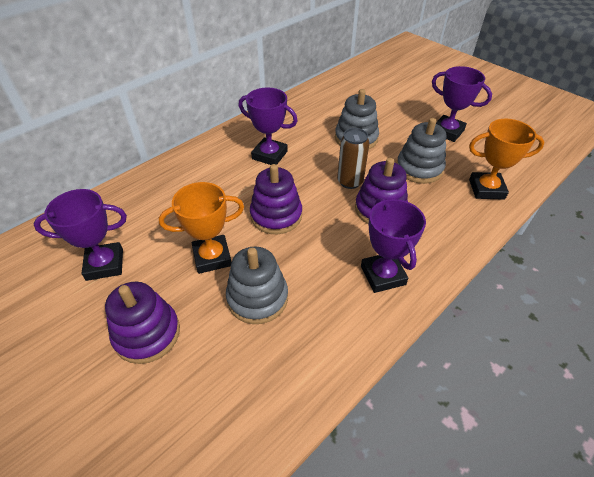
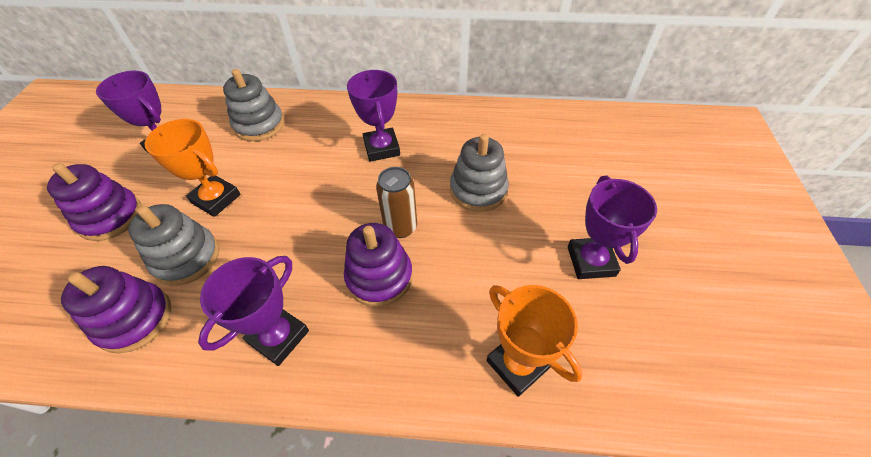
camera: 50 degrees right, 5 degrees up
(276, 215) = (300, 205): purple stacking toy -> purple stacking toy (134, 319)
(419, 168) = (485, 273): grey stacking toy -> grey stacking toy (259, 125)

